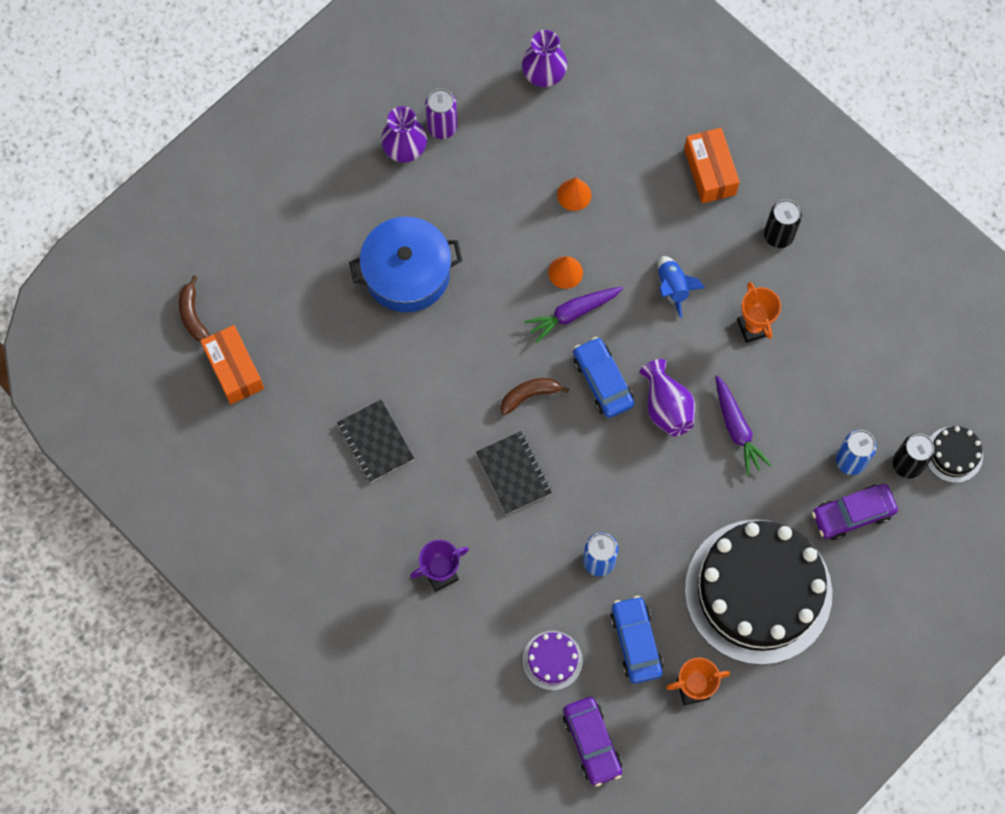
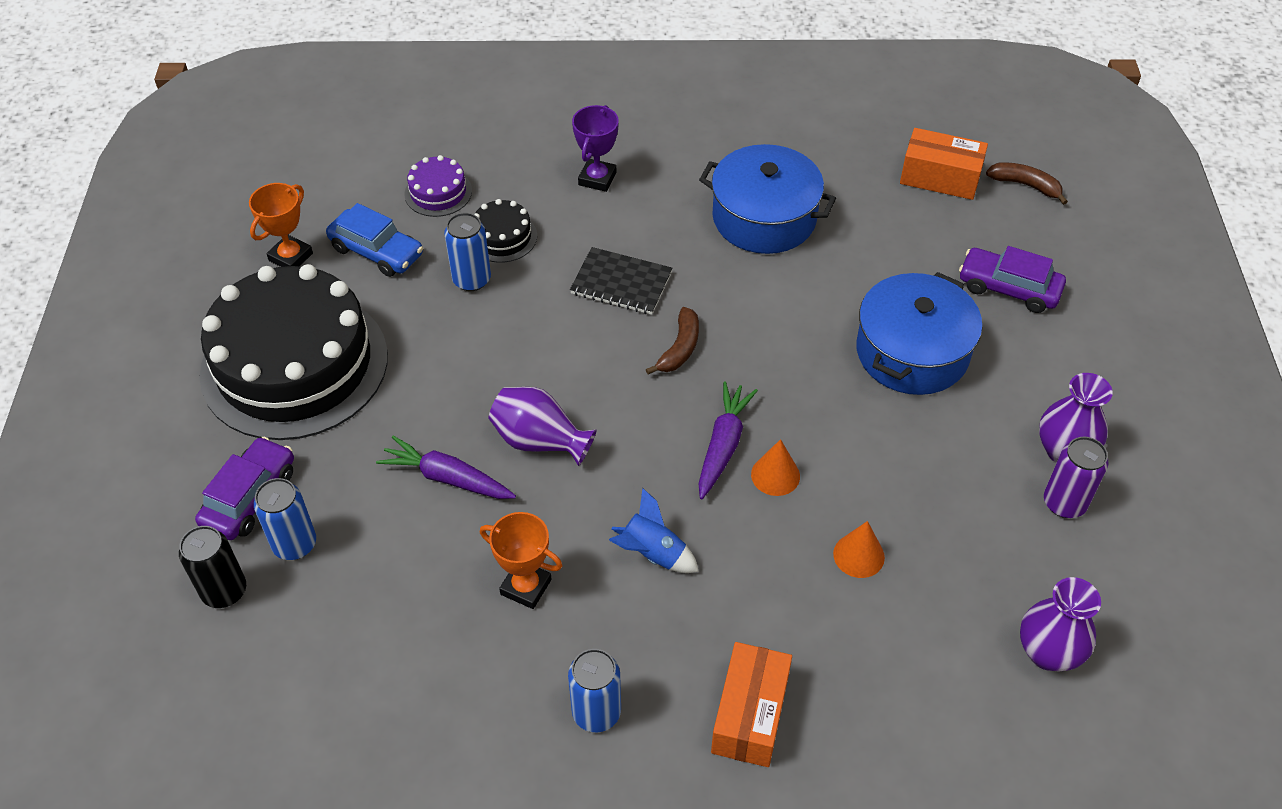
camera: 135 degrees right, 20 degrees down
(375, 442) = (764, 217): black notebook -> blue pot
(592, 743) = (347, 169): purple car -> purple car (1008, 288)
(602, 381) = (626, 412): blue car -> none
(710, 172) = (750, 715): orange box -> orange box turned 75 degrees clockwise
(778, 235) = (596, 712): black can -> blue can
(953, 454) = (174, 644): black cake -> black cake (502, 237)

